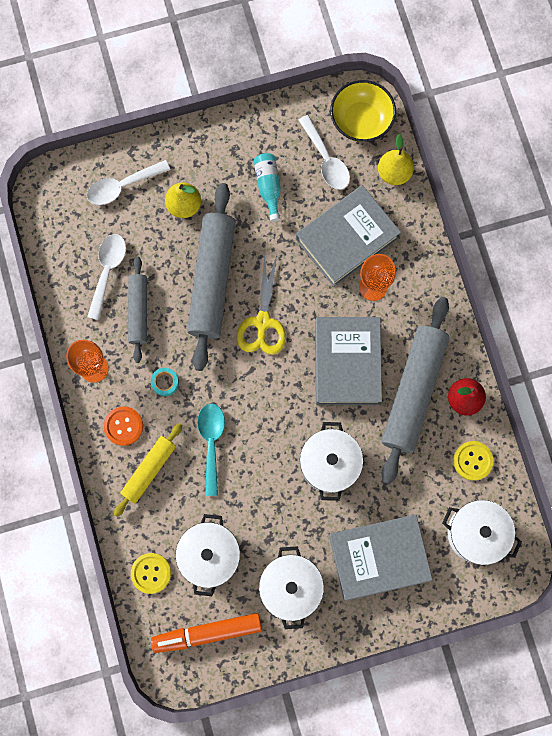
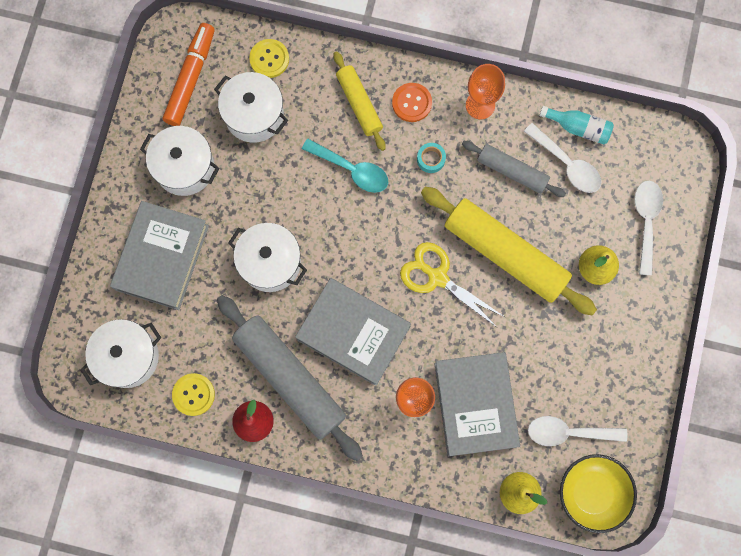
camera: 120 degrees right, 0 degrees up
(212, 280) = (505, 253): grey rolling pin -> yellow rolling pin
(268, 187) = (570, 359): turquoise bottle -> turquoise bottle (578, 128)

